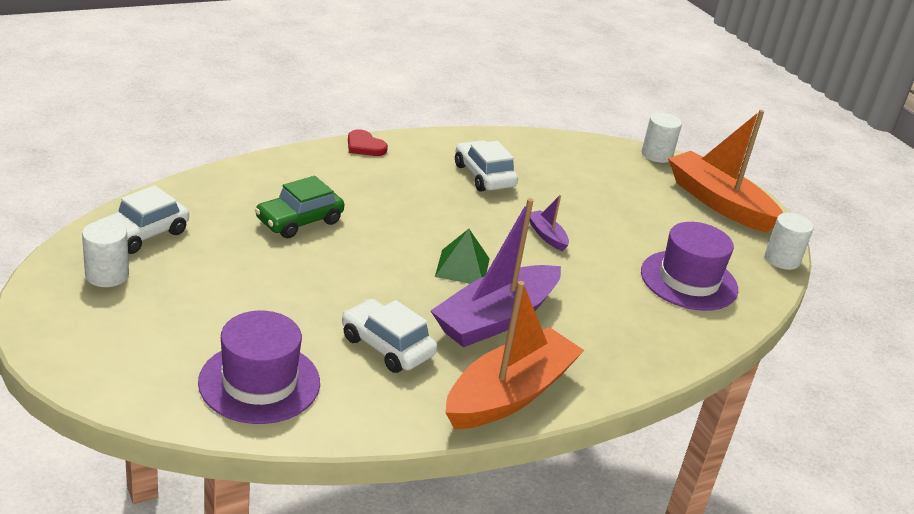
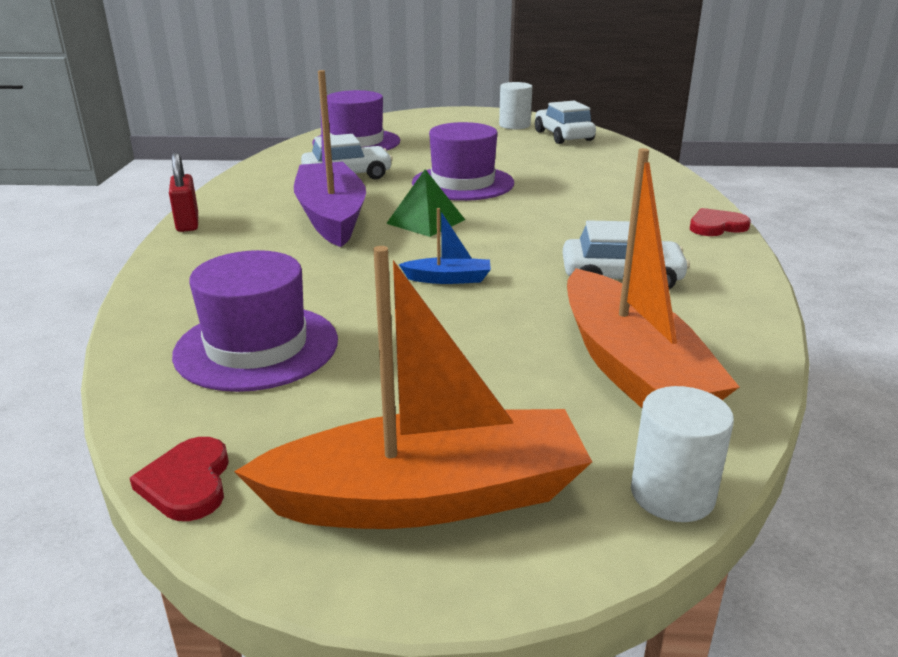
camera: 125 degrees right, 5 degrees down
(299, 221) = (556, 177): green car -> none
(355, 269) = (463, 183): none -> purple hat
(509, 394) = (236, 200): orange boat -> orange boat (631, 368)
(546, 235) = (448, 279): purple boat -> blue boat
(582, 397) = (188, 223): none -> red padlock
(782, 259) = (187, 483): white cylinder -> red heart

